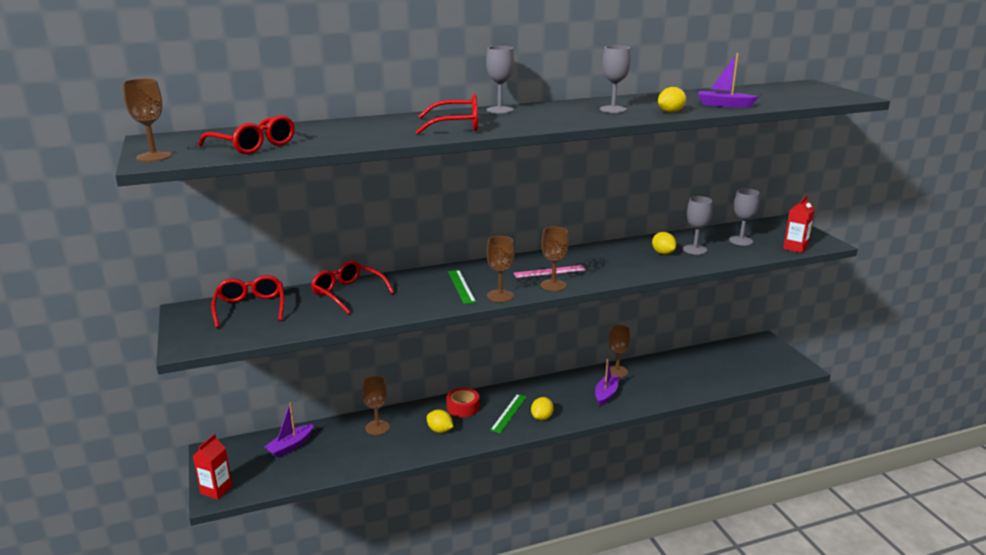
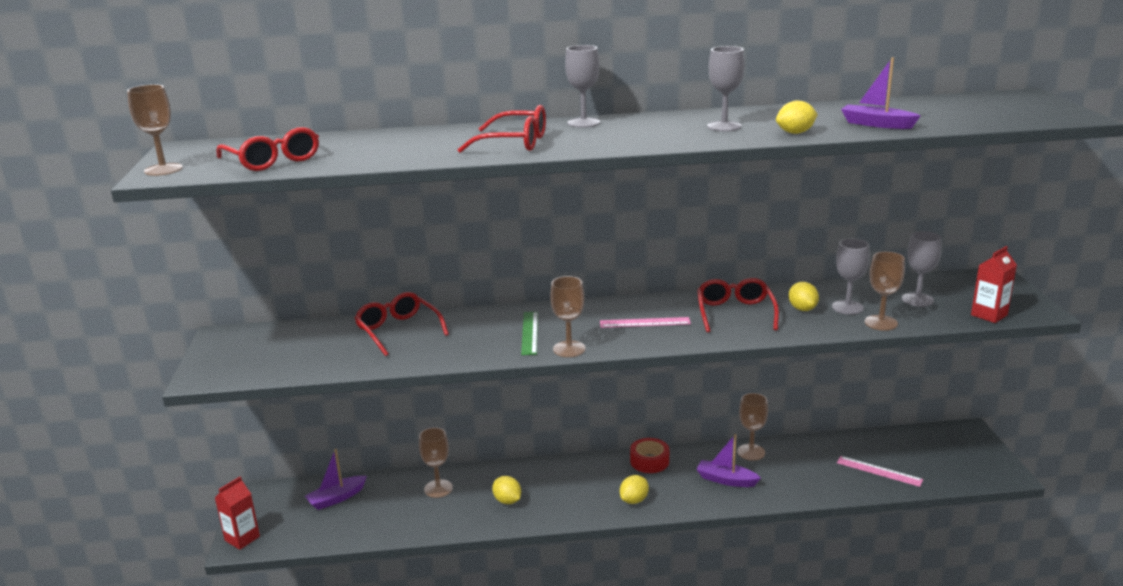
camera: 15 degrees right, 0 degrees up
(250, 308) = (287, 339): red glasses -> red glasses (735, 313)
(463, 407) = (545, 476): red tape -> red tape (649, 461)
(509, 413) = (596, 489): green ruler -> none
(553, 285) = (640, 341): brown goblet -> brown goblet (881, 323)
(606, 394) = (726, 480): purple boat -> purple boat turned 105 degrees counterclockwise
(714, 375) = (879, 471): none -> pink ruler

